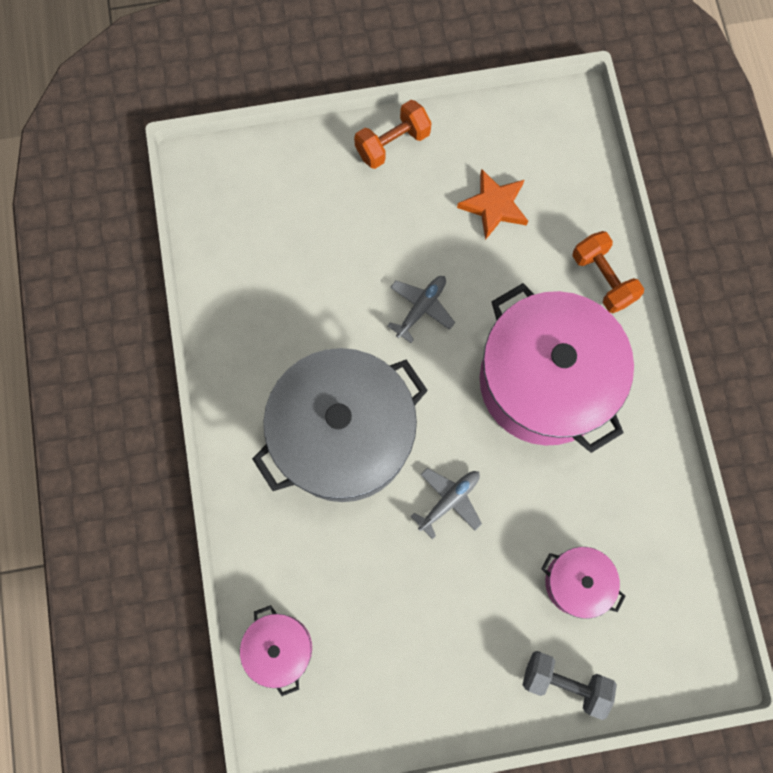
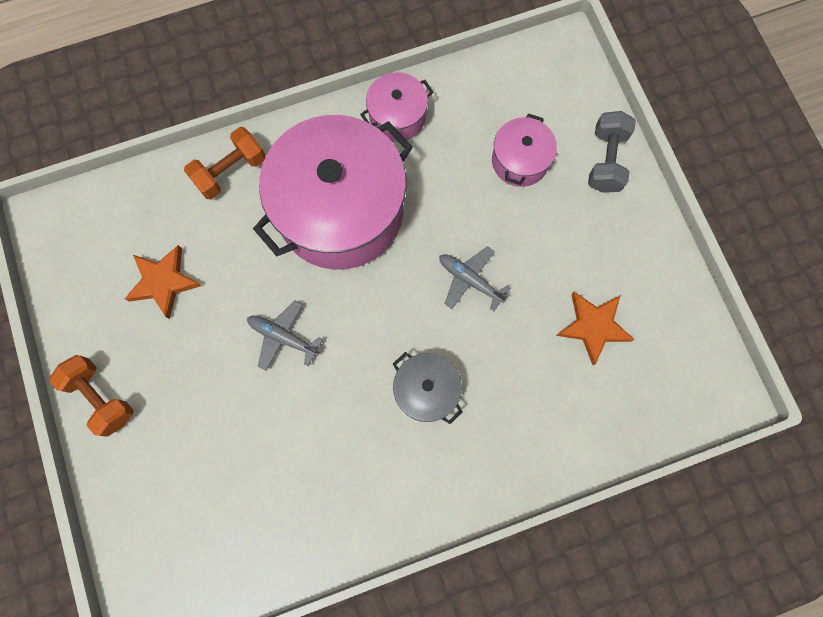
camera: 100 degrees left, 0 degrees up
(279, 648) = (640, 413): pink pot -> pink pot (397, 117)
(343, 435) = (426, 390): grey pot -> grey pot, size x0.46
(378, 620) = (593, 326): none -> orange star

